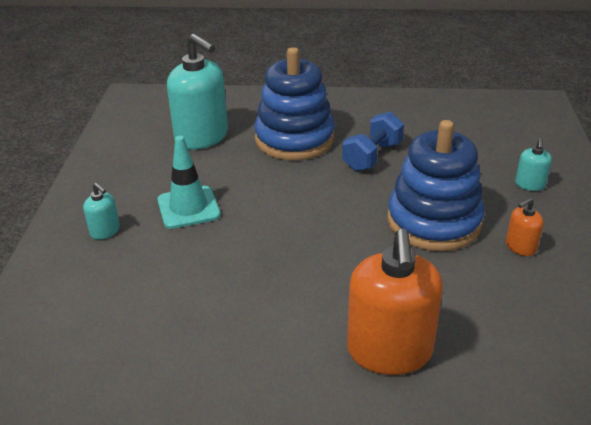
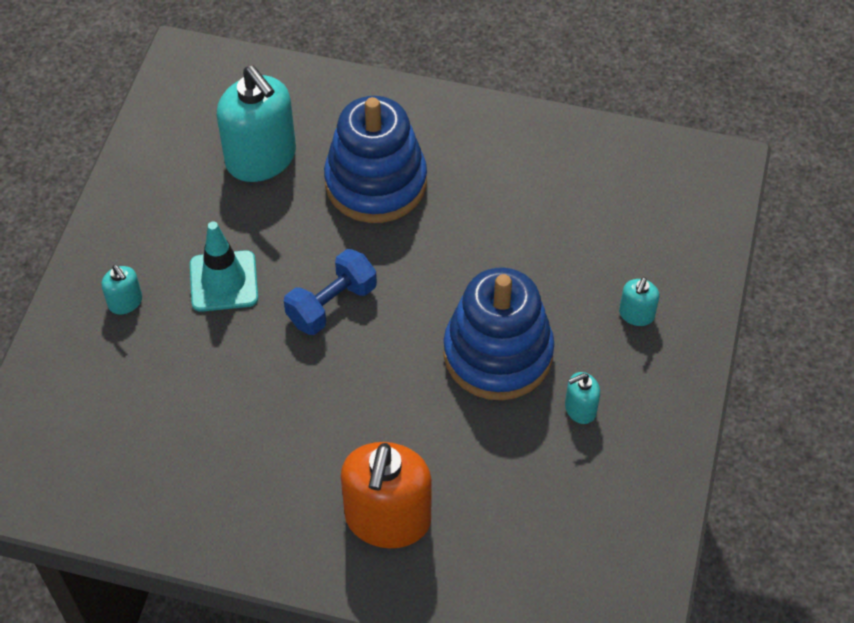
camera: 10 degrees right, 20 degrees up
(372, 156) = (463, 231): blue dumbbell -> blue dumbbell (331, 304)
(520, 247) = (580, 409): orange soap dispenser -> turquoise soap dispenser

